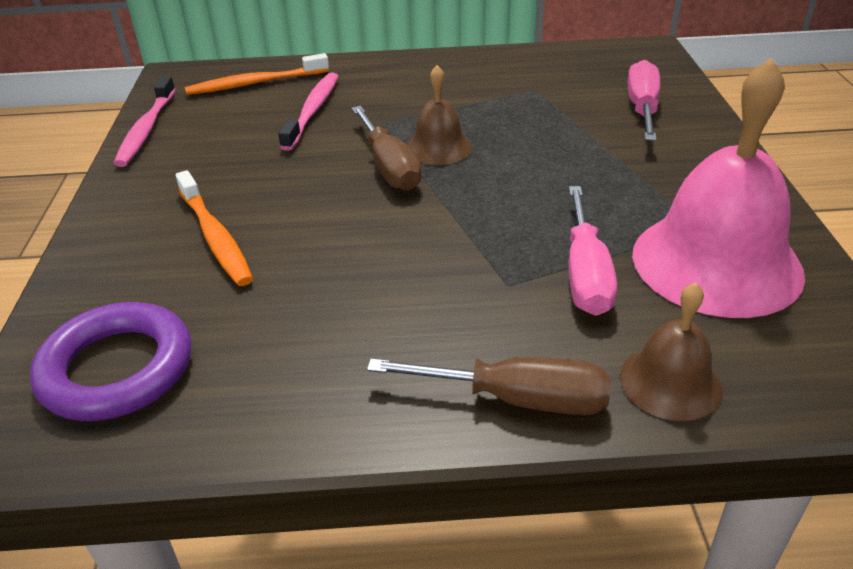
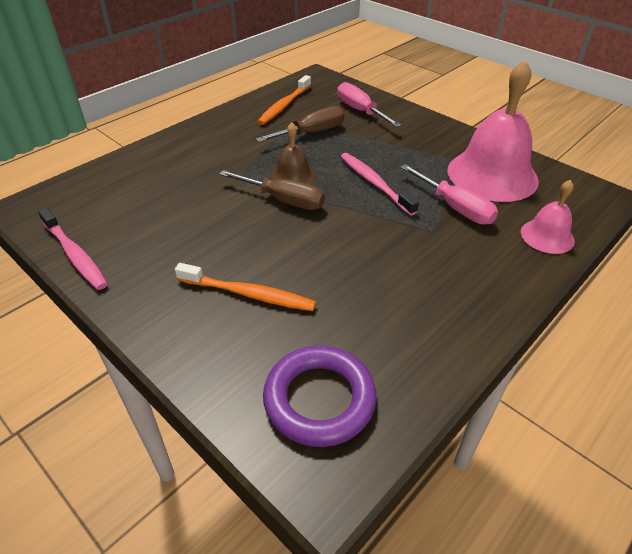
camera: 45 degrees left, 5 degrees up
(255, 83) = (107, 186): orange toothbrush -> orange toothbrush (284, 105)
(313, 111) = (181, 188): pink toothbrush -> pink toothbrush (374, 183)
(516, 399) = (511, 280): brown screwdriver -> brown screwdriver (311, 133)
(670, 382) = (547, 236): brown bell -> pink bell

